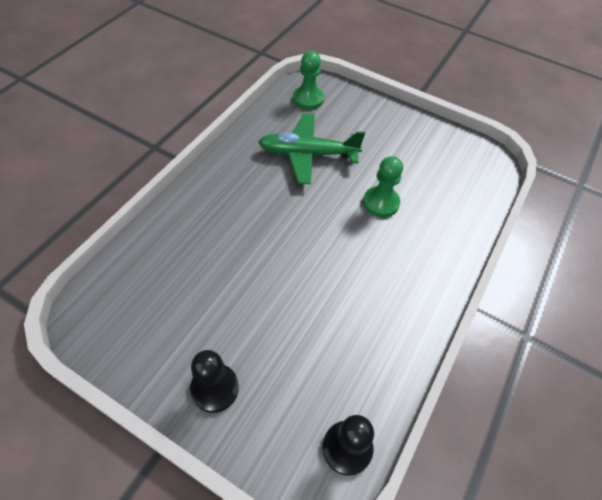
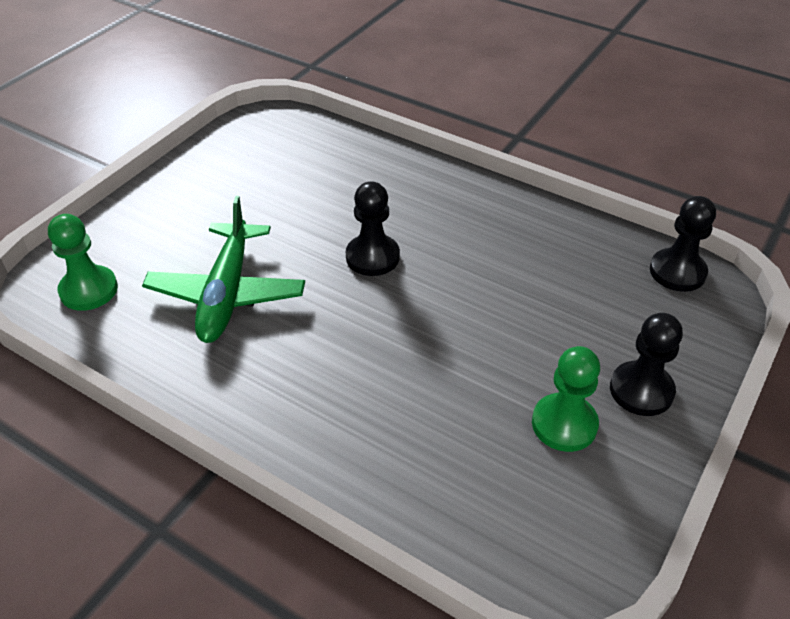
camera: 85 degrees left, 10 degrees down
(346, 225) = (372, 257): none -> black pawn
(381, 203) = (334, 221): green pawn -> green pawn (564, 424)

